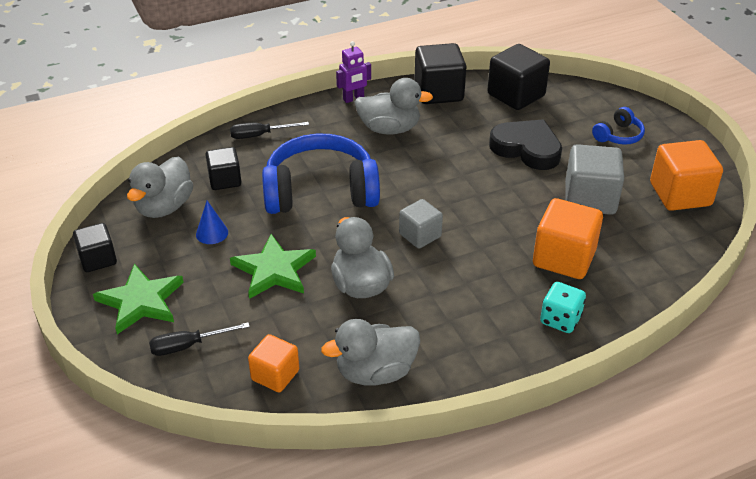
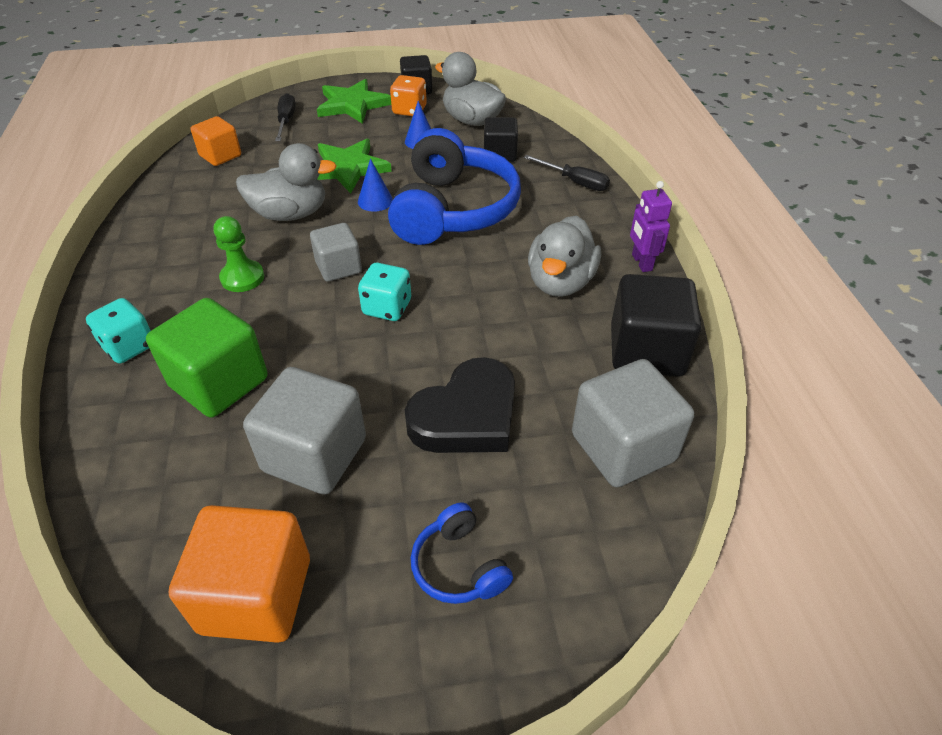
camera: 105 degrees right, 5 degrees up
(149, 254) = (409, 110): none -> orange dice
(260, 135) = (575, 182): black screwdriver -> black screwdriver turned 120 degrees clockwise
(322, 238) = (375, 201): none -> blue cone
(375, 372) = (176, 205): grey duck -> none
(452, 200) = (387, 308): none -> turquoise dice
(456, 285) = (242, 278): none -> green pawn
(516, 95) = (623, 447): black cube -> grey cube
(564, 258) = (219, 382): orange cube -> green cube

